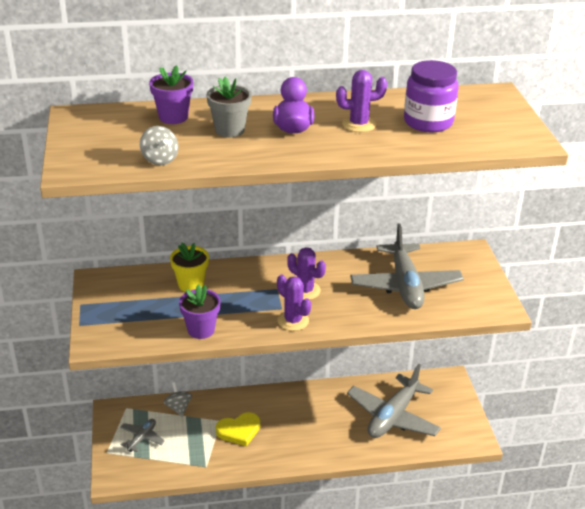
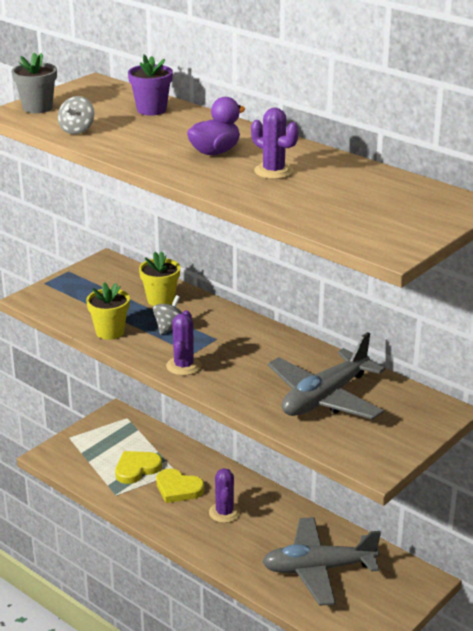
camera: 50 degrees right, 5 degrees down
(142, 438) = (105, 445): grey plane -> none
(178, 407) = (162, 442): grey spinning top -> grey spinning top (169, 328)
(191, 438) = (136, 469): none -> yellow heart
(201, 330) = (110, 332): purple flower pot -> yellow flower pot
(229, 130) = (168, 133): grey flower pot -> grey flower pot (37, 108)
(305, 291) = (234, 352): purple cactus -> purple cactus (224, 513)
(428, 122) = (336, 195): purple jar -> none

